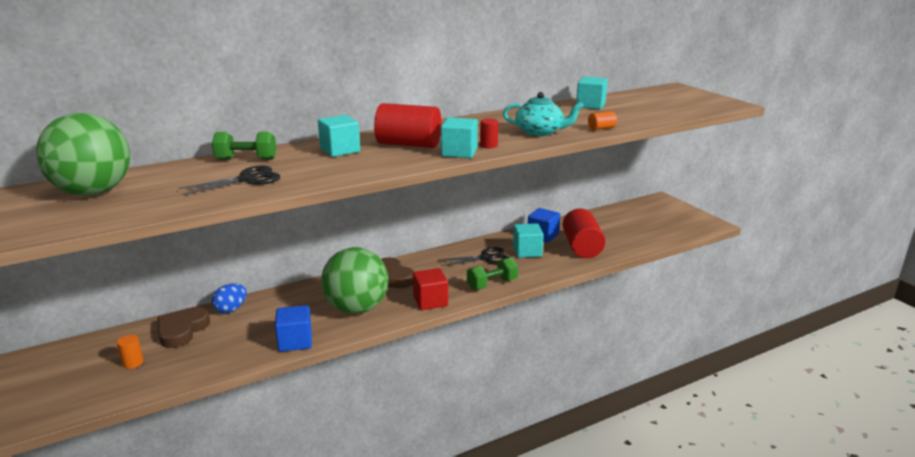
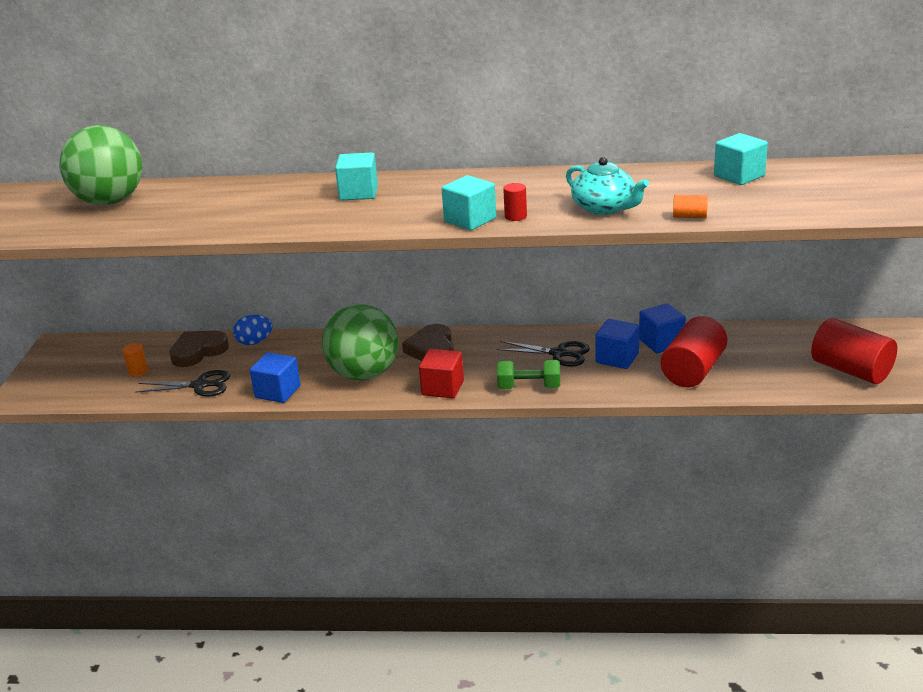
camera: 35 degrees right, 5 degrees up
(246, 159) = (263, 188): green dumbbell -> none
(247, 180) = (235, 213): black scissors -> black scissors (200, 385)
(408, 144) = (434, 198): red cylinder -> red cylinder (851, 370)
(527, 251) = (617, 358): turquoise cube -> blue cube

